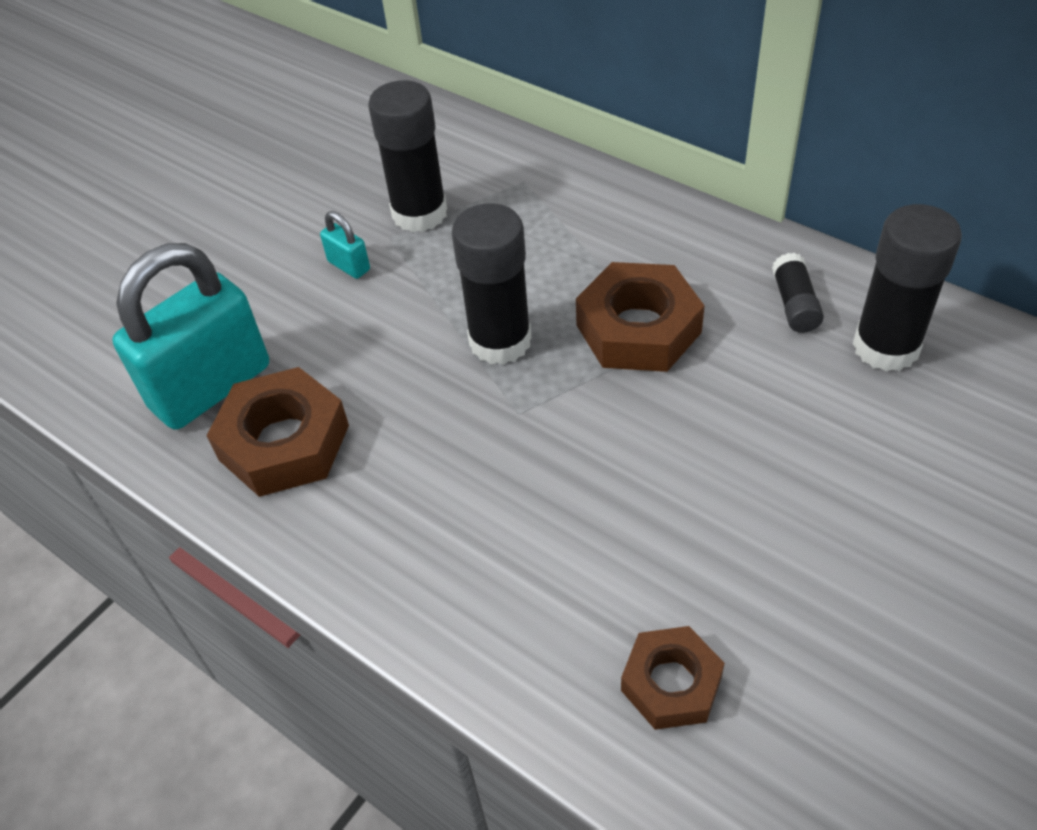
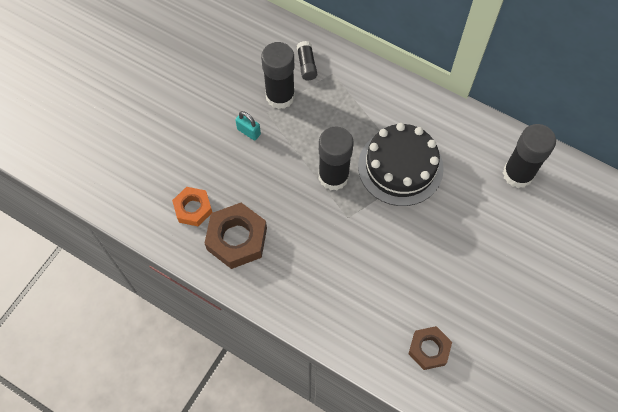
camera: 10 degrees left, 15 degrees up
(211, 387) = (193, 208): turquoise padlock -> orange nut
(638, 328) = (400, 167): brown nut -> black cake
(794, 304) = (475, 150): black glue stick -> black glue stick (306, 65)

